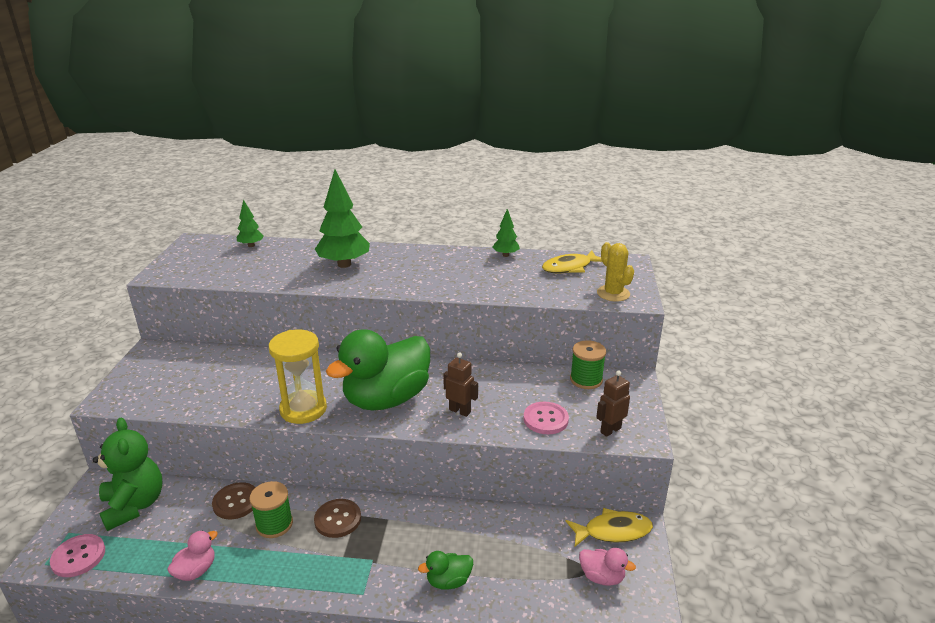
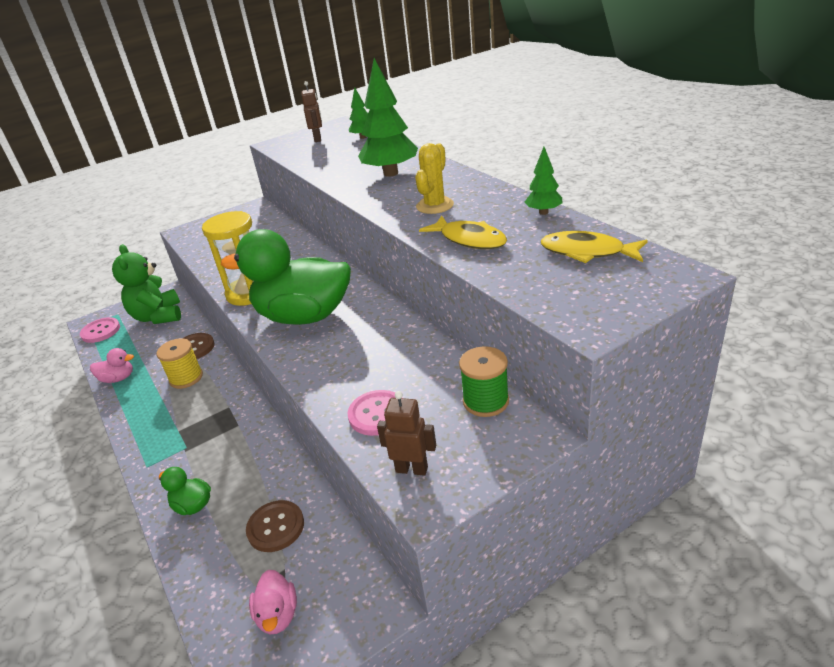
camera: 55 degrees right, 5 degrees up
(134, 505) = (158, 316): green teddy bear -> green teddy bear turned 135 degrees clockwise
(274, 524) = (186, 378): green spool -> yellow spool
(338, 519) = (215, 401): brown button -> brown button (275, 527)
(460, 411) = (330, 359): brown robot -> brown robot (318, 139)
(613, 293) = (576, 304): yellow cactus -> yellow cactus (435, 206)
(613, 531) = (355, 585): yellow fish -> yellow fish (469, 240)

